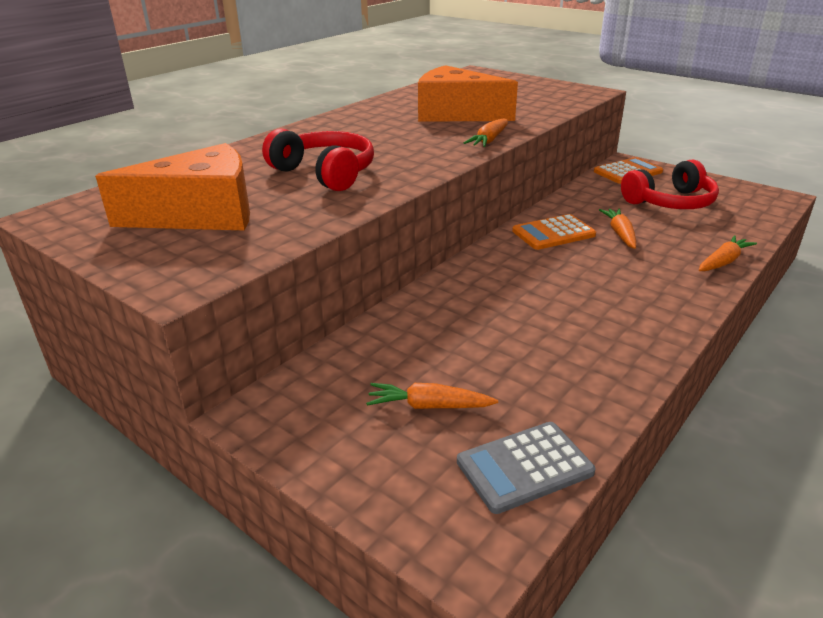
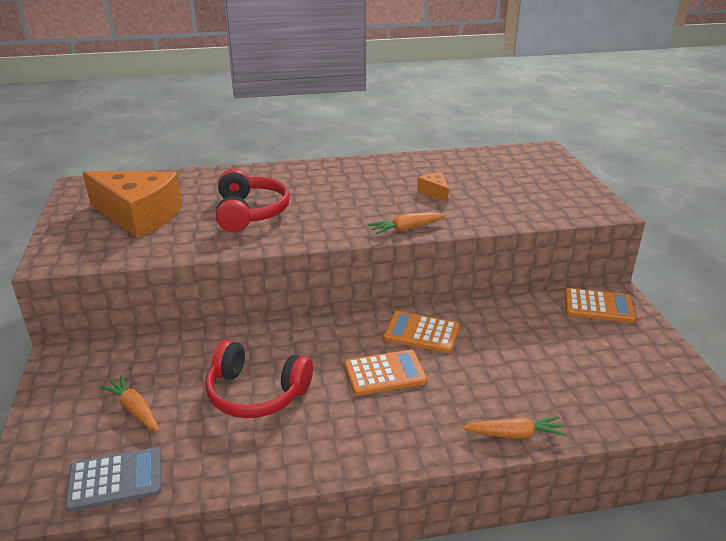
camera: 40 degrees right, 0 degrees up
(456, 114) = (434, 192): orange cheese -> orange cheese, size x0.42
(524, 467) = (115, 480): grey calculator -> grey calculator turned 150 degrees clockwise
(579, 269) = (385, 373): none -> orange calculator
(620, 234) = (474, 361): orange carrot -> none
(670, 202) = (579, 355): red headphones -> red headphones (256, 393)

